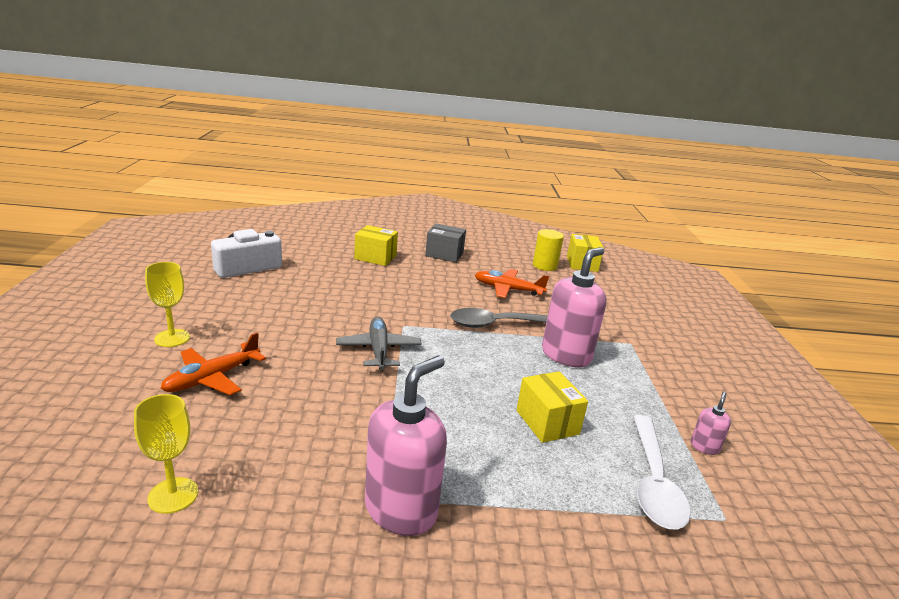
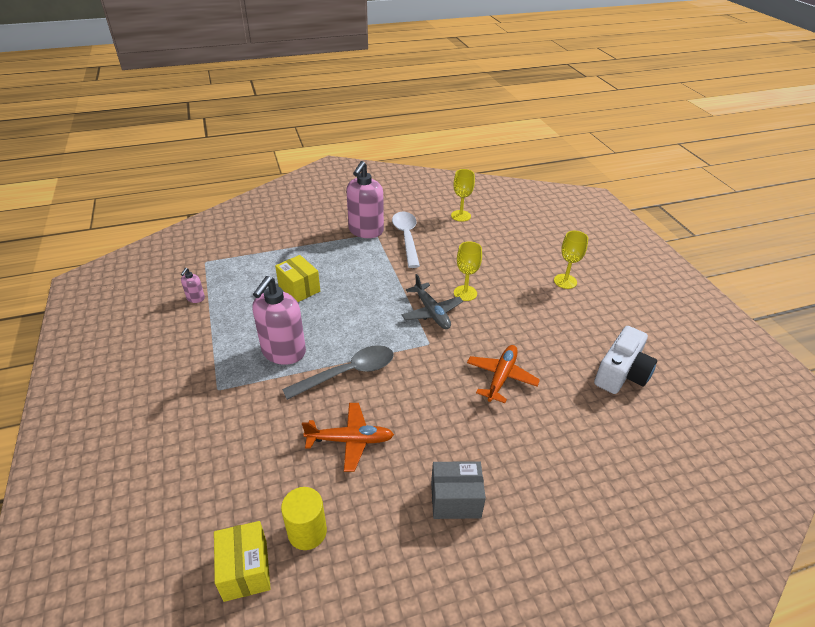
camera: 165 degrees right, 15 degrees up
(212, 378) = (508, 263): orange plane -> orange plane (501, 377)
(317, 358) = (465, 293): none -> yellow goblet
(375, 257) = (529, 449): yellow box -> none
(653, 481) = (238, 270): white spoon -> white spoon (406, 238)

